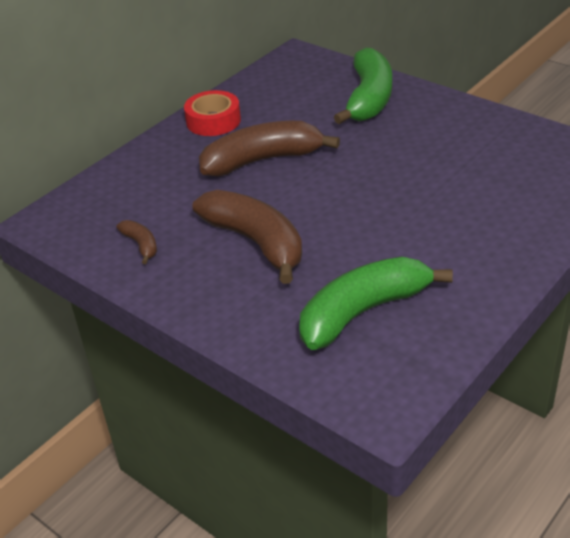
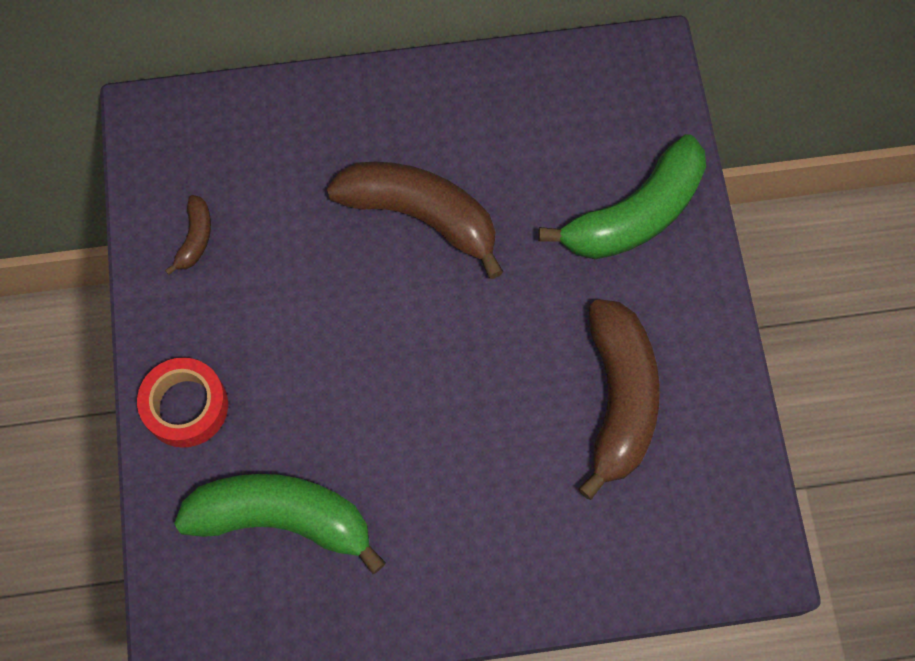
camera: 40 degrees right, 30 degrees up
(213, 121) = (441, 101): red tape -> red tape (186, 406)
(256, 242) = (291, 335): brown banana -> brown banana (618, 399)

